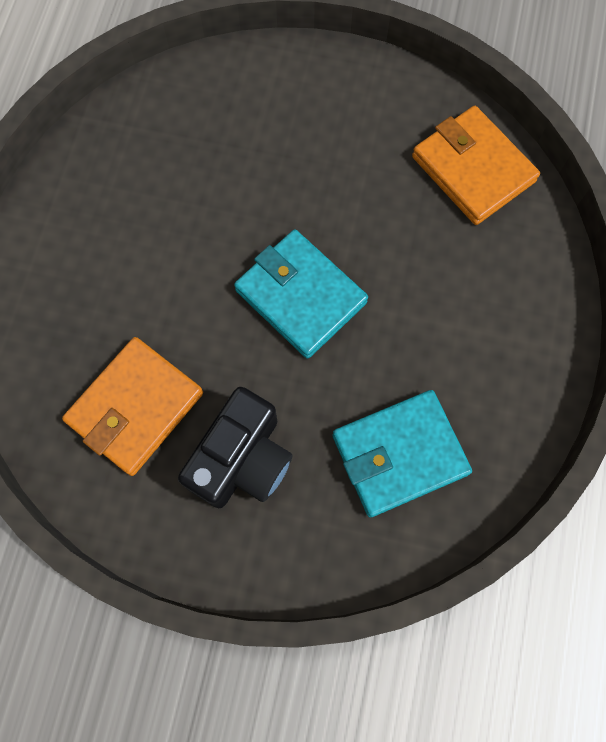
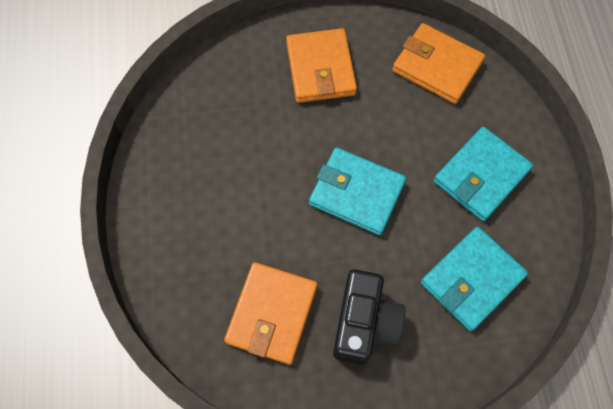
camera: 20 degrees left, 5 degrees down
(321, 125) = (320, 69): none -> orange wallet
(468, 328) = (481, 176): none -> turquoise wallet

